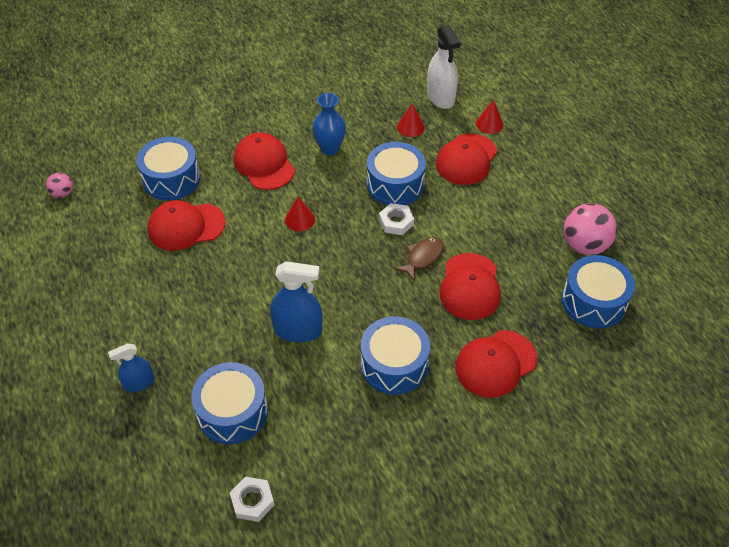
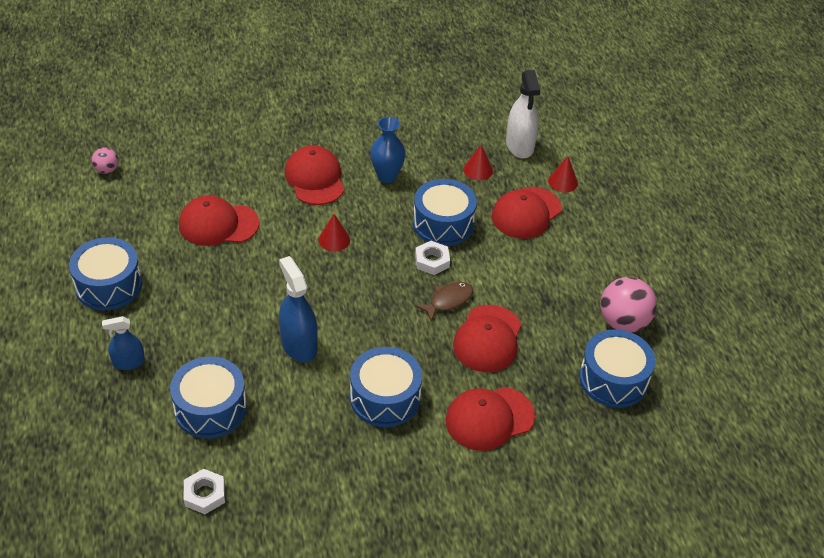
camera: 10 degrees right, 5 degrees down
(171, 179) = (217, 176): blue drum -> blue drum (109, 285)
(298, 330) = (299, 345): blue spray bottle -> blue spray bottle turned 135 degrees counterclockwise

